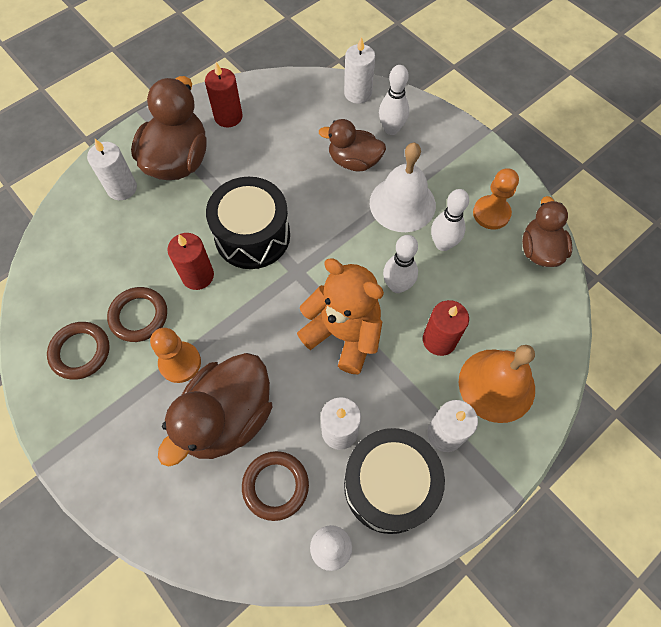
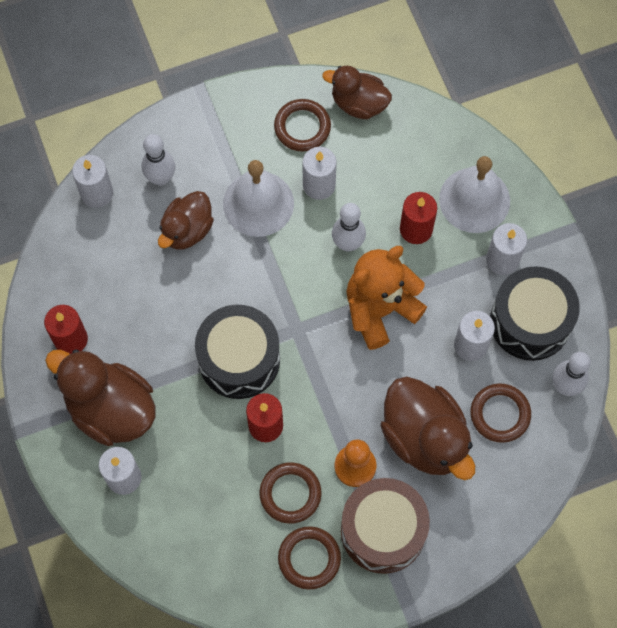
camera: 70 degrees left, 5 degrees up
(122, 409) = (383, 531): none -> brown drum
(443, 244) = (319, 185): white bowling pin -> white candle
(491, 213) = (302, 127): orange pawn -> brown ring
(496, 385) = (474, 200): orange bell -> white bell

